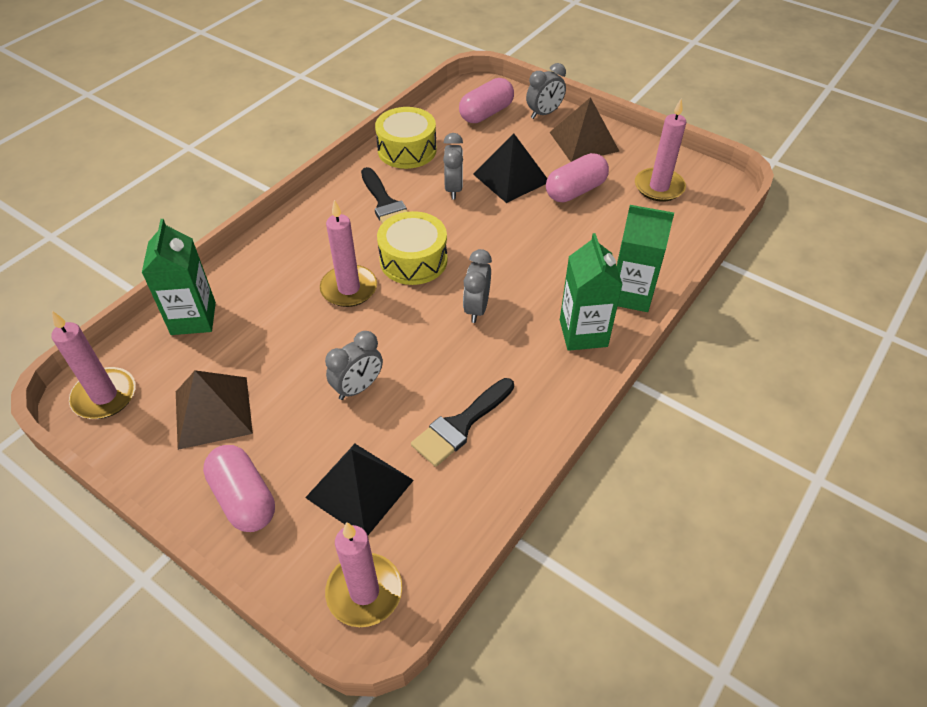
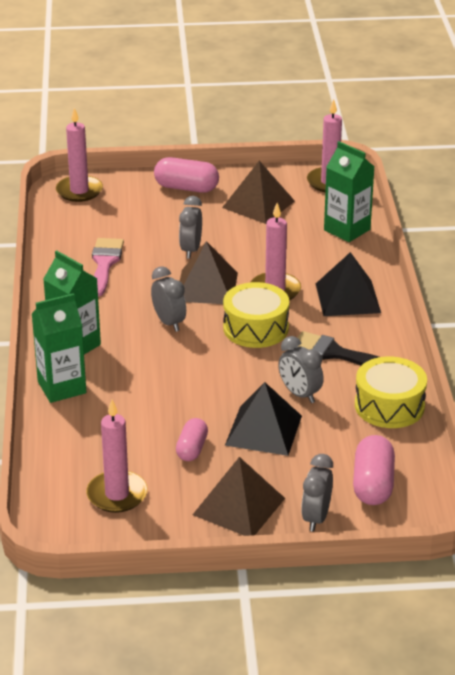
camera: 140 degrees right, 15 degrees down
(359, 488) = (130, 217): black pyramid -> black pyramid (348, 298)
(399, 329) = (206, 286): none -> brown pyramid
(460, 425) = (105, 264): black brush -> pink brush
(575, 191) = (192, 449): pink capsule -> pink capsule, size x0.65

